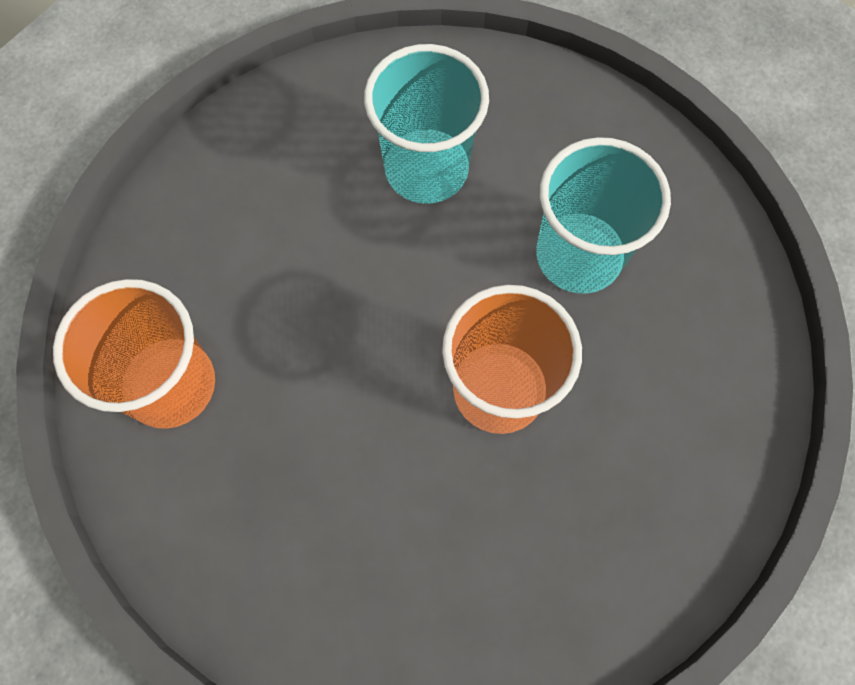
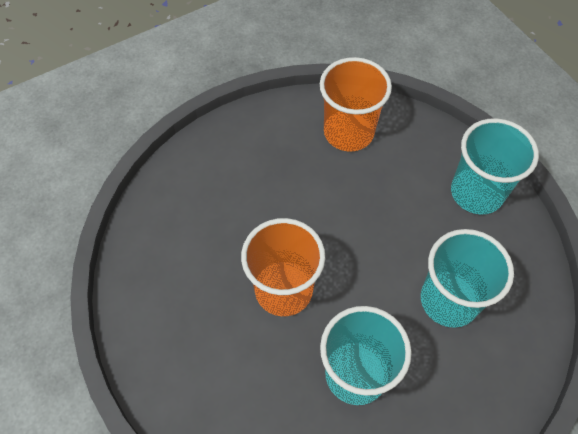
camera: 110 degrees right, 10 degrees down
(235, 168) = (476, 192): none -> turquoise cup

